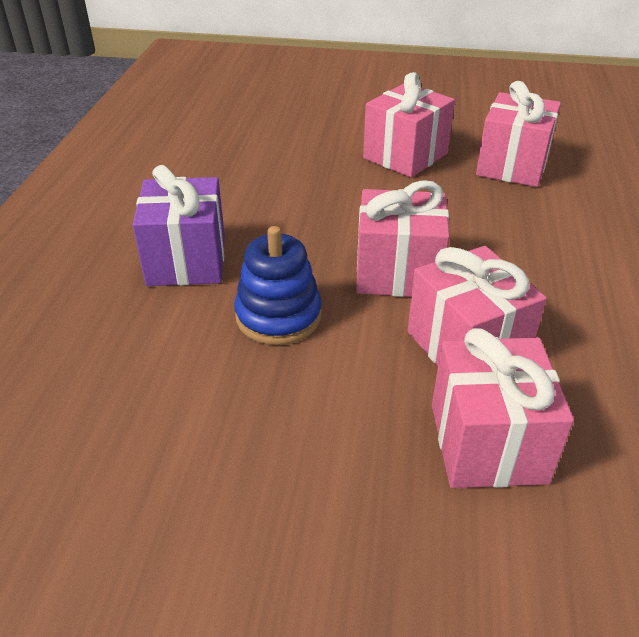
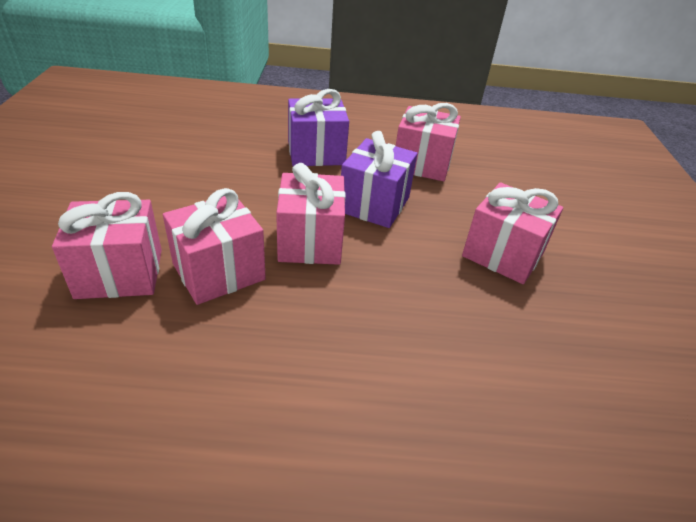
camera: 80 degrees right, 0 degrees up
(278, 316) = (258, 188): blue stacking toy -> none
(320, 221) = (374, 204): none -> purple gift
(512, 166) = (521, 335): pink gift -> pink gift (422, 164)

